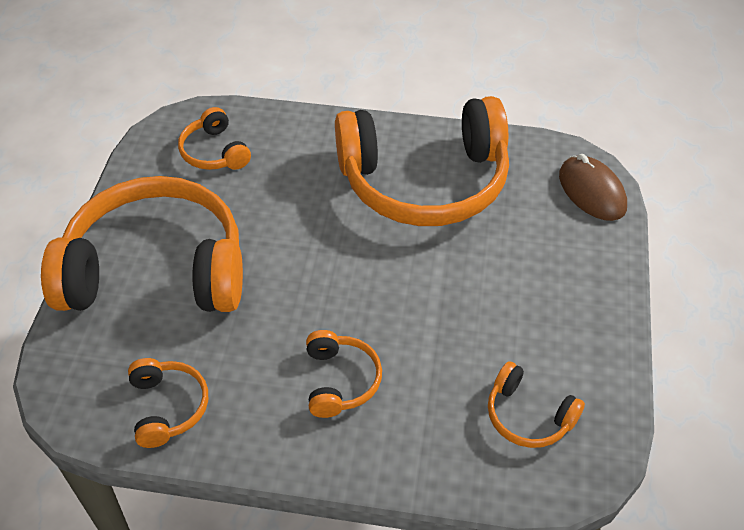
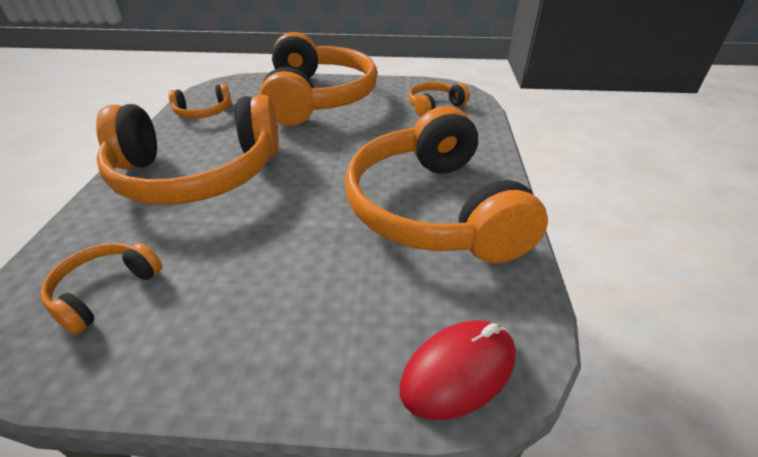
camera: 85 degrees right, 10 degrees down
(340, 381) = (198, 173): orange headphones -> orange headphones, size x2.31
(592, 191) = (458, 371): brown mouse -> red mouse

